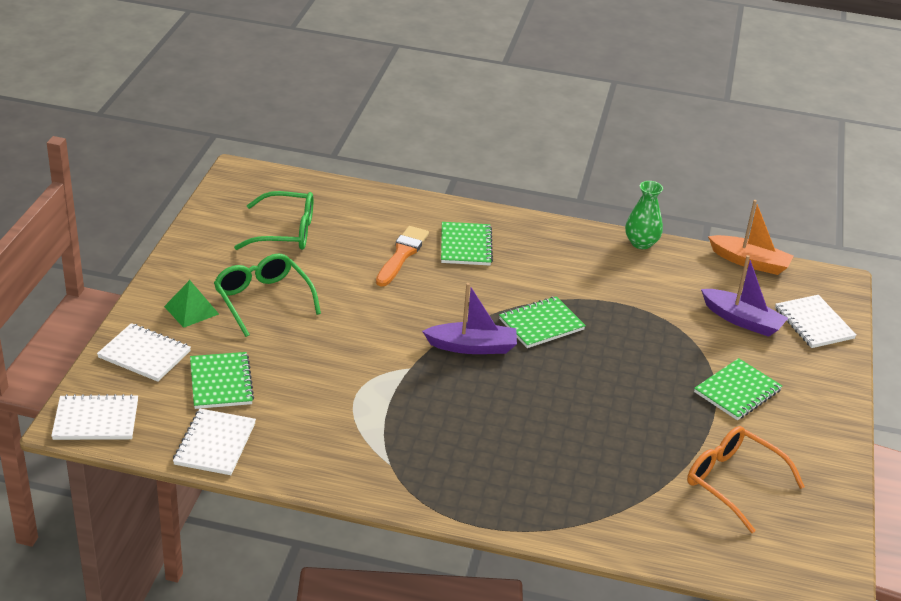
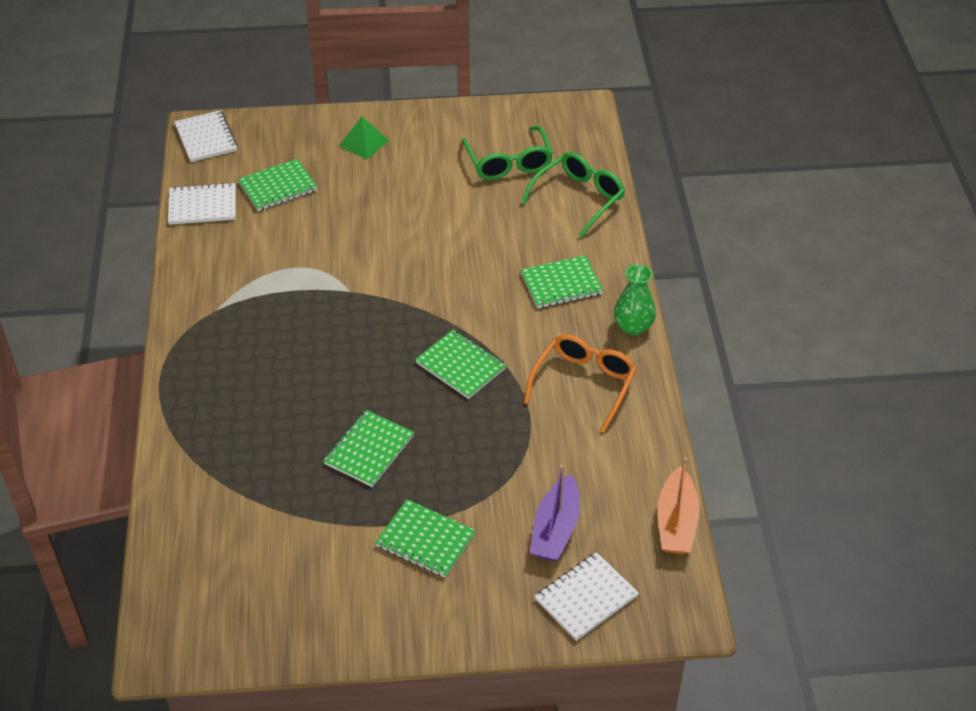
camera: 75 degrees right, 10 degrees up
(144, 354) = (294, 137): white notebook -> none
(262, 299) = (400, 177): green glasses -> green glasses (579, 198)
(402, 255) = (518, 244): orange brush -> none
(472, 347) = (400, 325): purple boat -> none
(624, 400) = (369, 450): none -> green notebook
(641, 243) = (653, 418): green vase -> green vase (633, 327)
(732, 482) = (279, 554): orange glasses -> orange glasses (584, 384)

